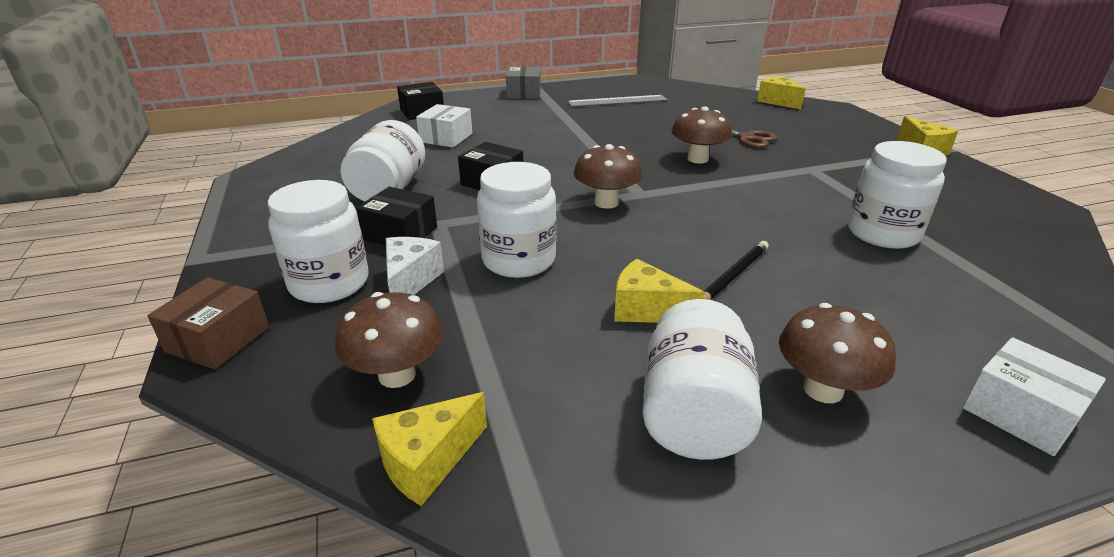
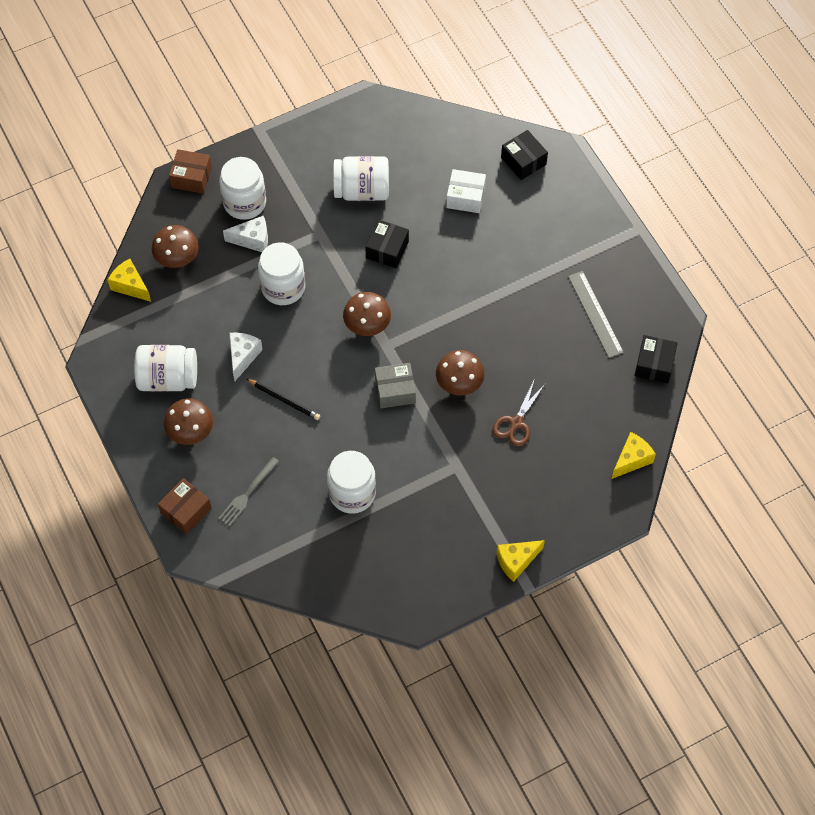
camera: 80 degrees right, 30 degrees up
(400, 233) = (303, 217): black box -> black box (654, 364)
(524, 93) = (599, 229): grey box -> grey box (395, 391)
(646, 310) = (243, 356): yellow cheese -> white cheese
(934, 327) = (247, 494): none -> grey fork
(1020, 413) = (186, 510): white box -> brown box

